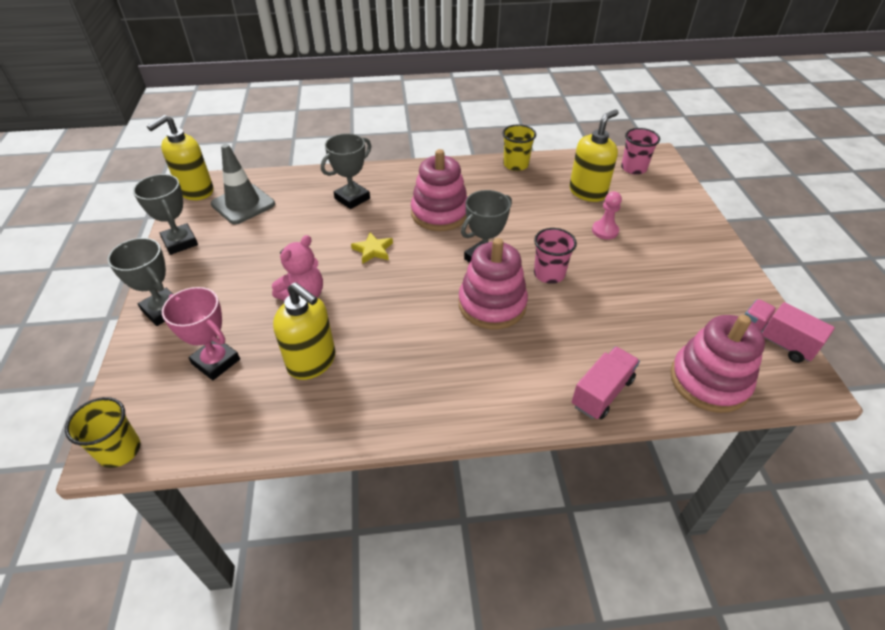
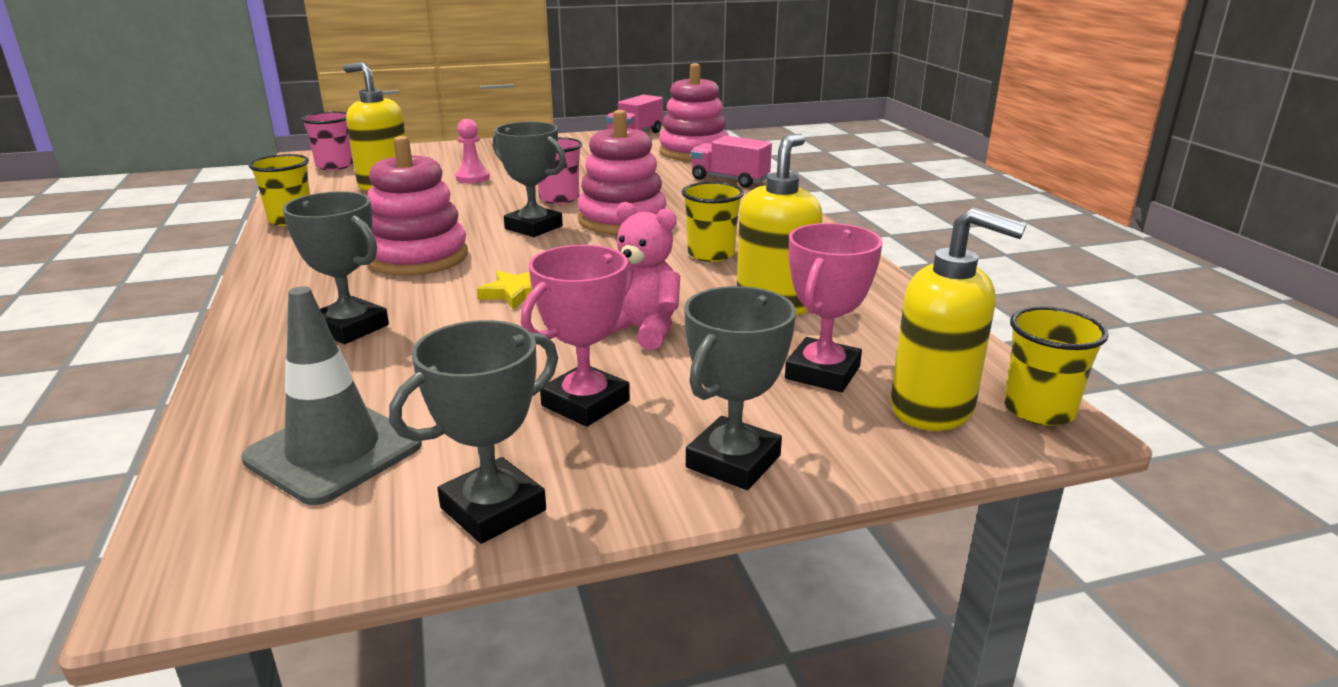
camera: 100 degrees left, 20 degrees down
(196, 191) = (232, 554): yellow soap dispenser -> yellow soap dispenser (933, 408)
(238, 269) = (585, 403): none -> pink trophy
(408, 344) = (711, 254): none -> yellow cup

